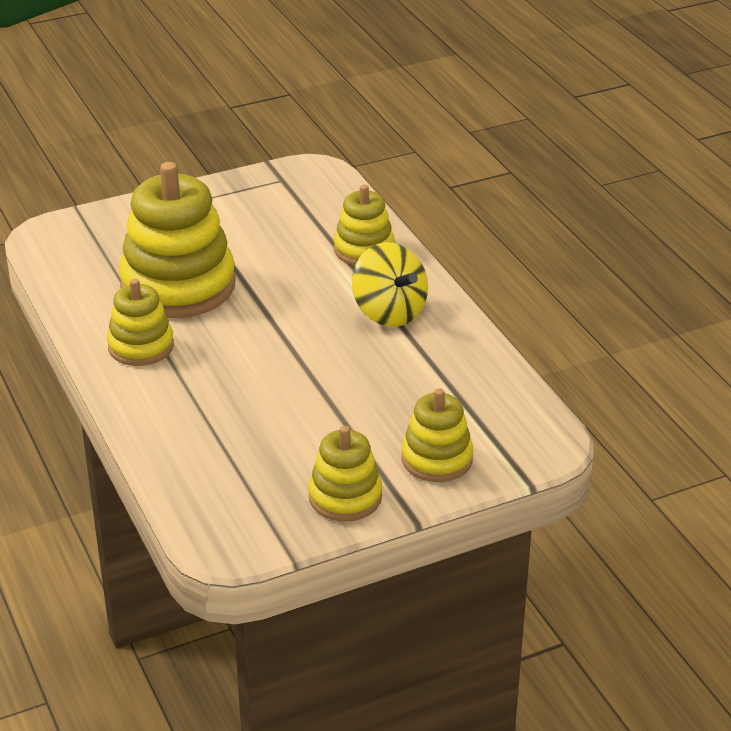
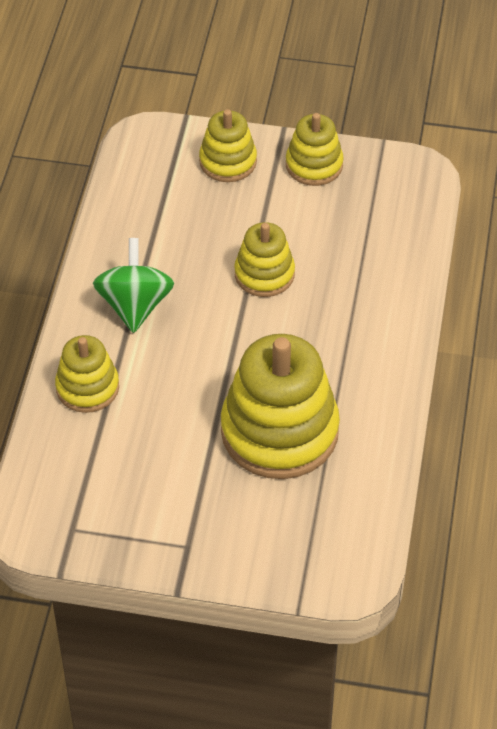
camera: 145 degrees left, 15 degrees up
(141, 346) = (359, 376): yellow stacking toy -> yellow stacking toy (264, 274)
(389, 312) = (135, 305): yellow spinning top -> green spinning top

